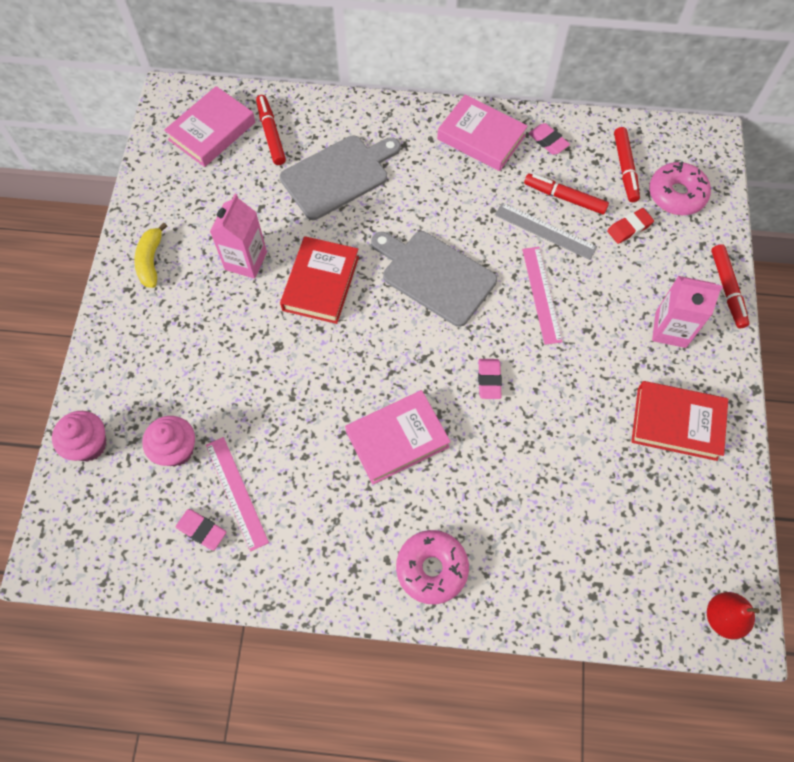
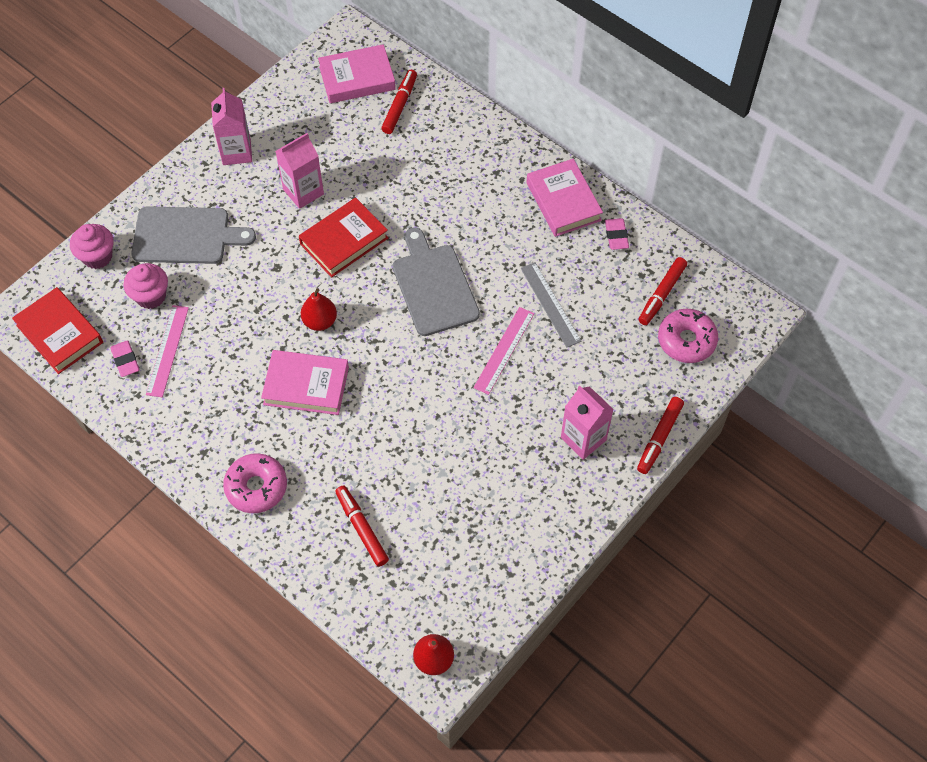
camera: 35 degrees right, 5 degrees down
(151, 261) = (236, 152): yellow banana -> pink carton
(338, 175) = (424, 167): grey cutting board -> grey cutting board (186, 236)
(360, 371) = (320, 321): none -> red pear
(489, 380) = (408, 387): pink eraser -> none
(564, 198) = (589, 288): red marker -> red marker (361, 528)
(629, 228) = (621, 343): red eraser -> none
(676, 423) = (524, 508): red book -> red book (59, 334)

